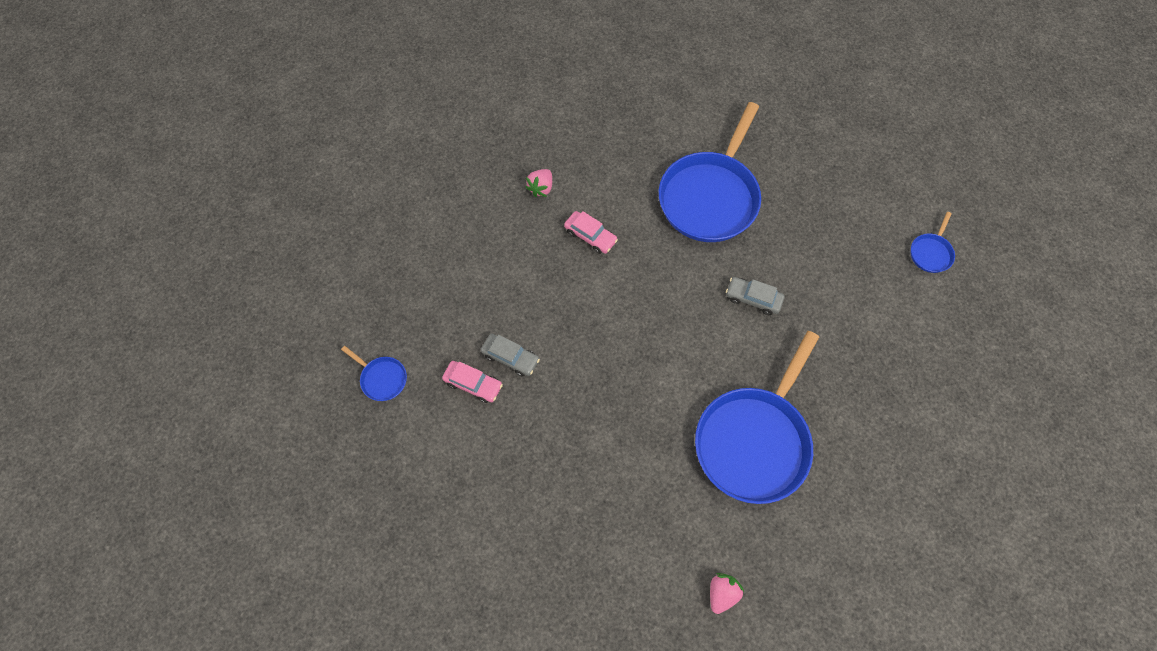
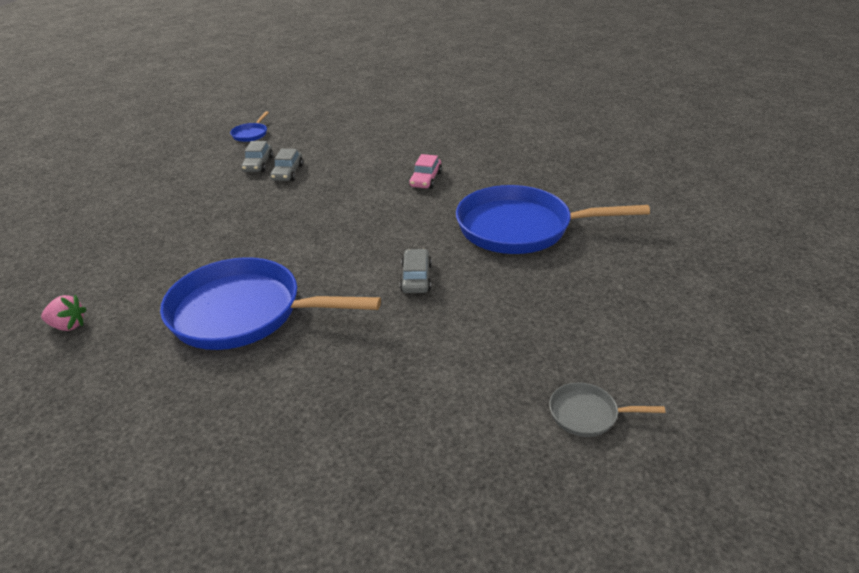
camera: 70 degrees right, 30 degrees down
(473, 384) = (258, 164): pink car -> grey car
(541, 188) = (456, 150): pink strawberry -> none
(931, 253) = (587, 414): blue pan -> grey pan

